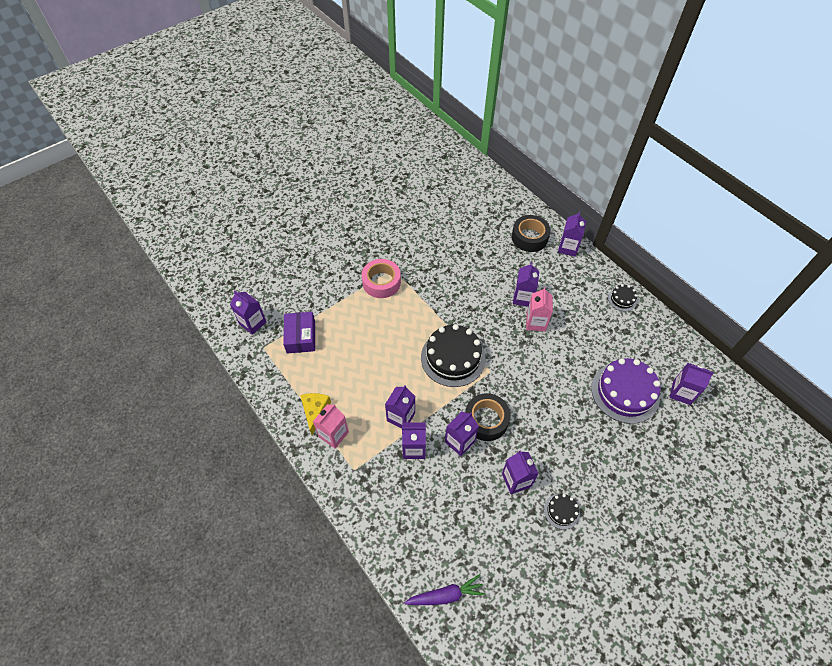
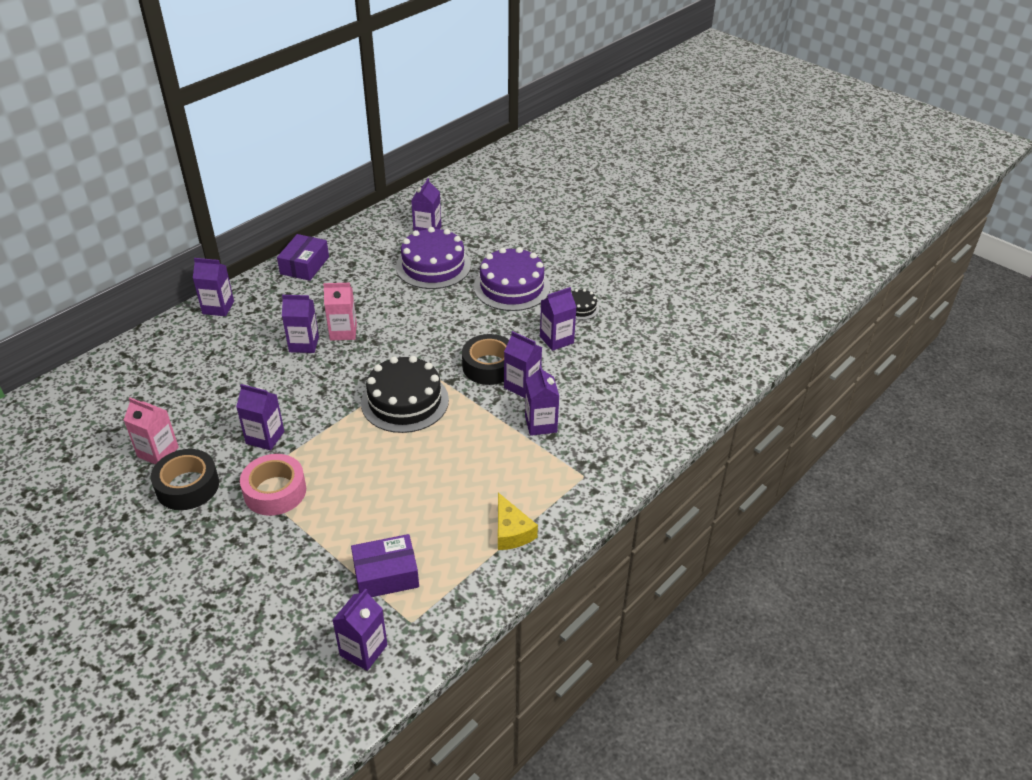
camera: 100 degrees left, 15 degrees down
(315, 411) = (511, 531): yellow cheese -> yellow cheese turned 105 degrees counterclockwise
(333, 434) = (541, 505): pink carton -> pink carton (158, 452)
(401, 417) = (500, 441): purple carton -> purple carton (265, 437)
(446, 595) = (695, 382): purple carrot -> none
(529, 237) = (196, 342): black tape -> black tape (187, 486)
(594, 454) = (512, 287): none -> purple cake
(622, 299) = (304, 265): black cake -> purple box

